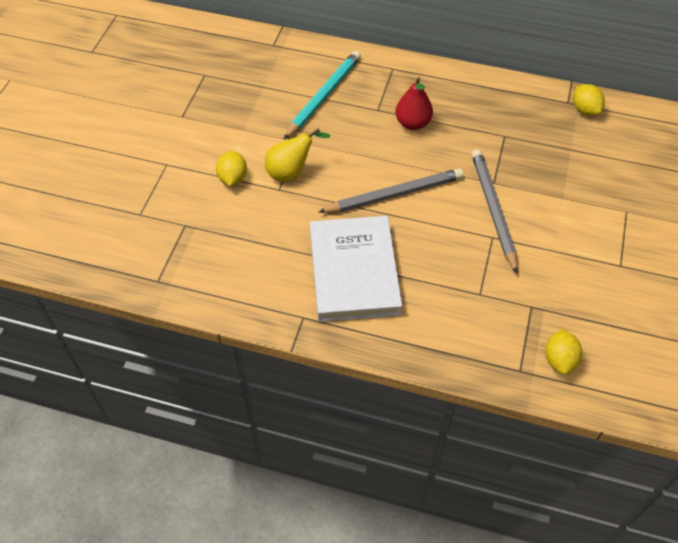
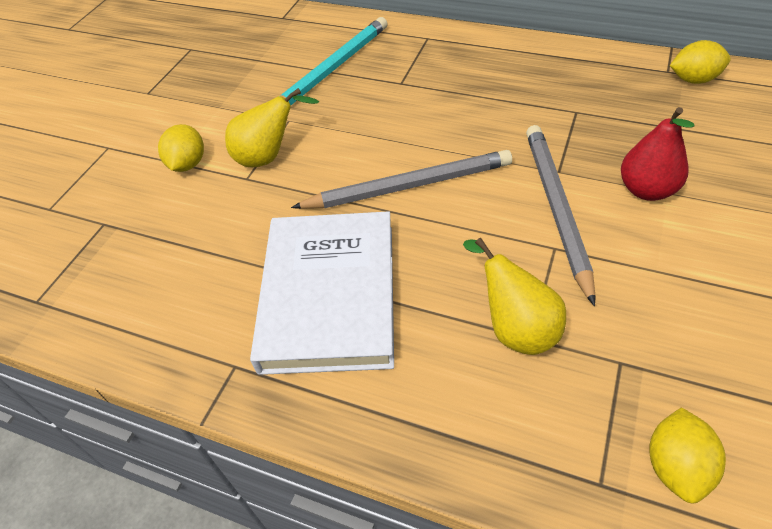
camera: 10 degrees right, 5 degrees down
(412, 123) = (446, 98): red pear -> red pear (646, 190)
(471, 288) = (515, 328): none -> yellow pear
(585, 110) = (693, 80): yellow lemon -> yellow lemon turned 75 degrees counterclockwise

